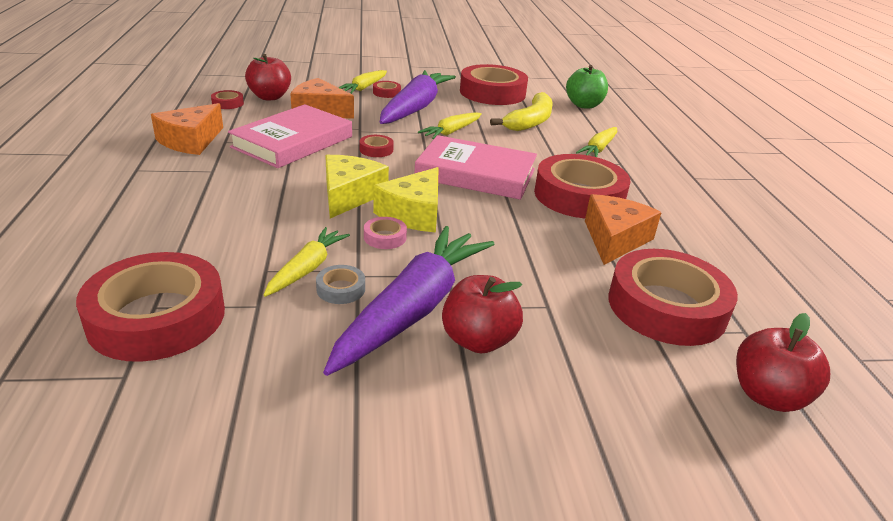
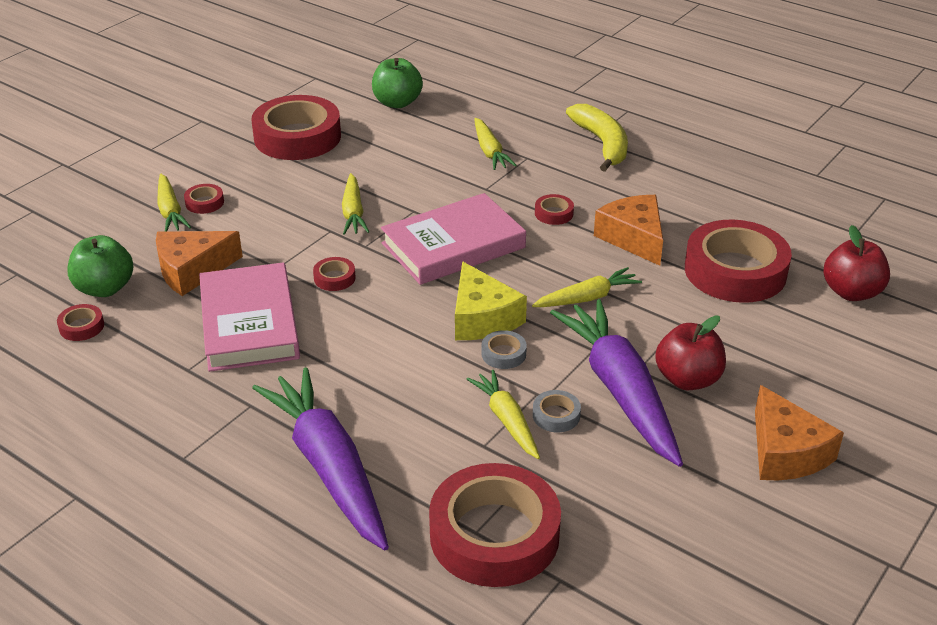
camera: 45 degrees left, 5 degrees up
(190, 141) = (156, 393): orange cheese -> orange cheese (785, 452)
(270, 97) = (105, 288): red apple -> green apple
(349, 195) = (407, 339): yellow cheese -> none
(385, 237) = (503, 354): pink tape -> grey tape
(415, 108) = (269, 205): purple carrot -> purple carrot (329, 467)
(506, 247) = (587, 298): none -> yellow carrot
(530, 121) = (391, 154): yellow banana -> yellow banana (602, 144)
(579, 196) = (554, 213): red tape -> red tape, size x0.41

